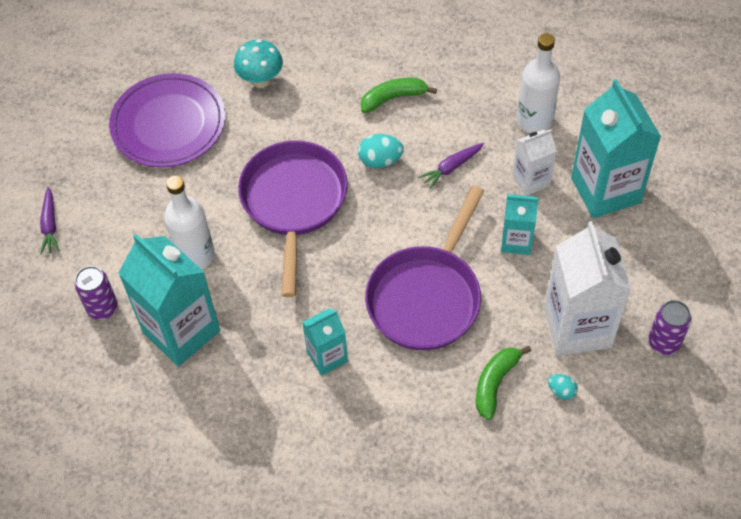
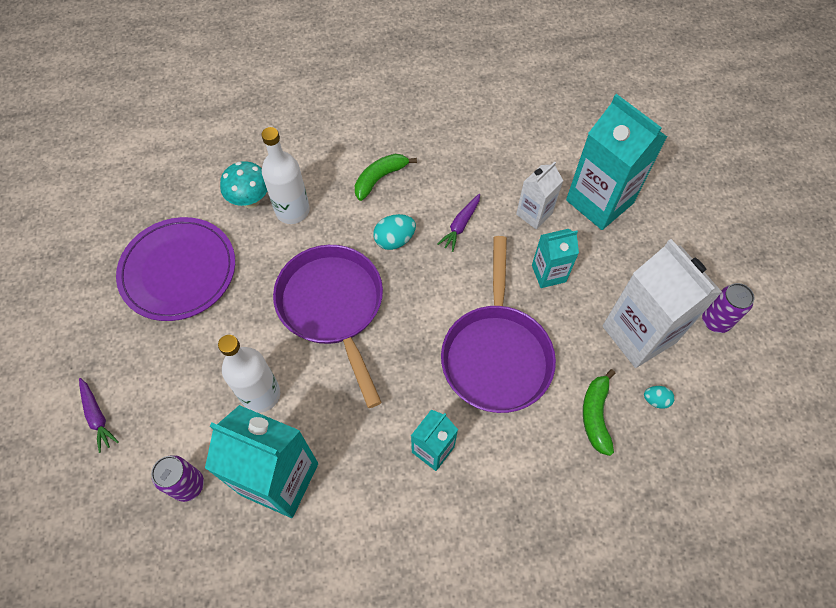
camera: 25 degrees left, 5 degrees up
(534, 121) = (511, 160): white bottle -> white bottle (292, 211)

